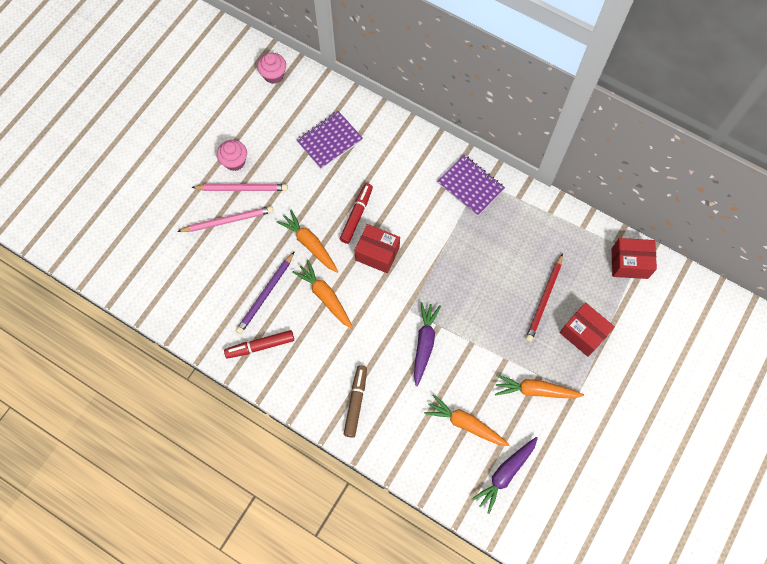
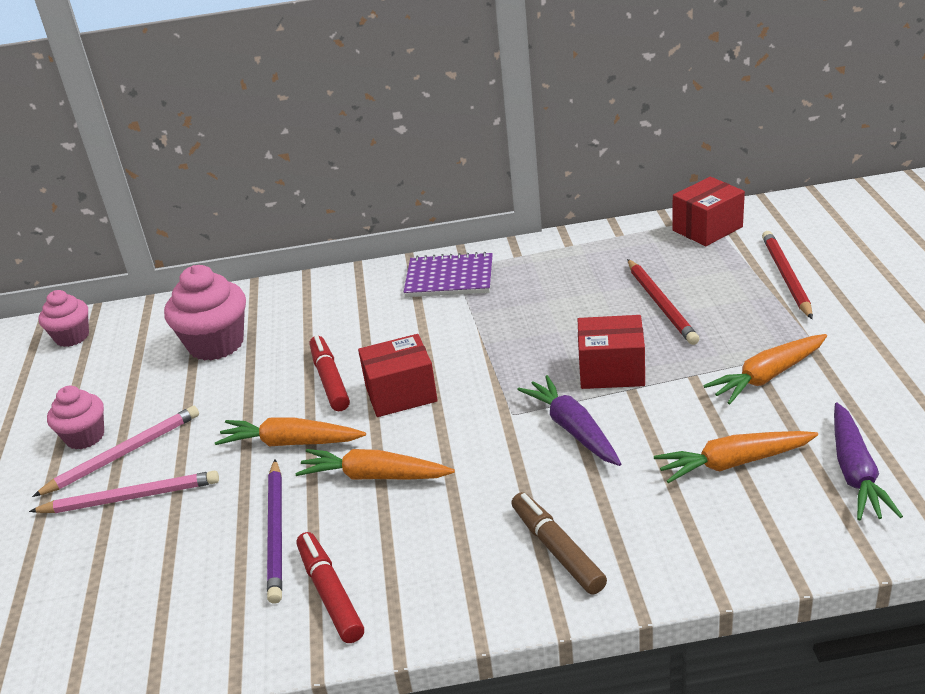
camera: 35 degrees left, 35 degrees down
(227, 220) = (130, 497): pink pencil -> pink pencil turned 45 degrees clockwise
(260, 346) = (330, 593): red marker -> red marker turned 120 degrees clockwise
(329, 141) = (216, 344): purple notebook -> pink cupcake
(583, 333) = (744, 301): red box -> red box (611, 371)
(622, 335) = (786, 277): none -> red pencil

